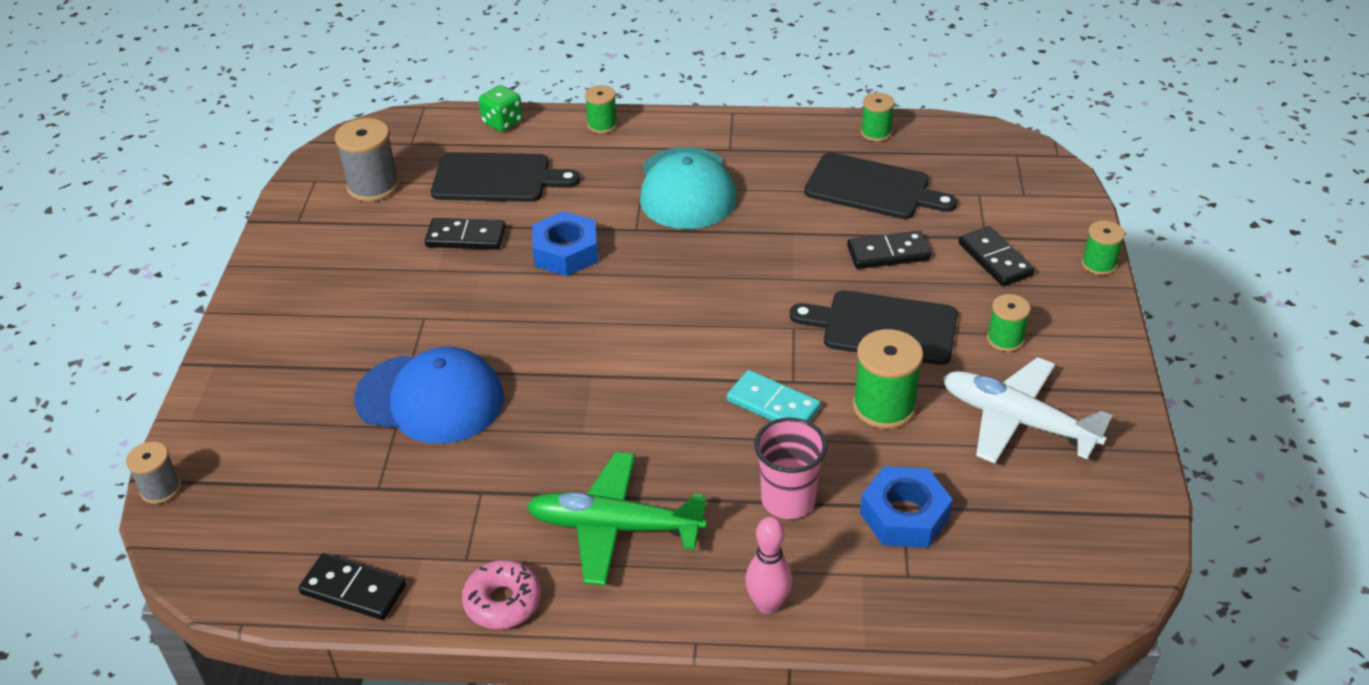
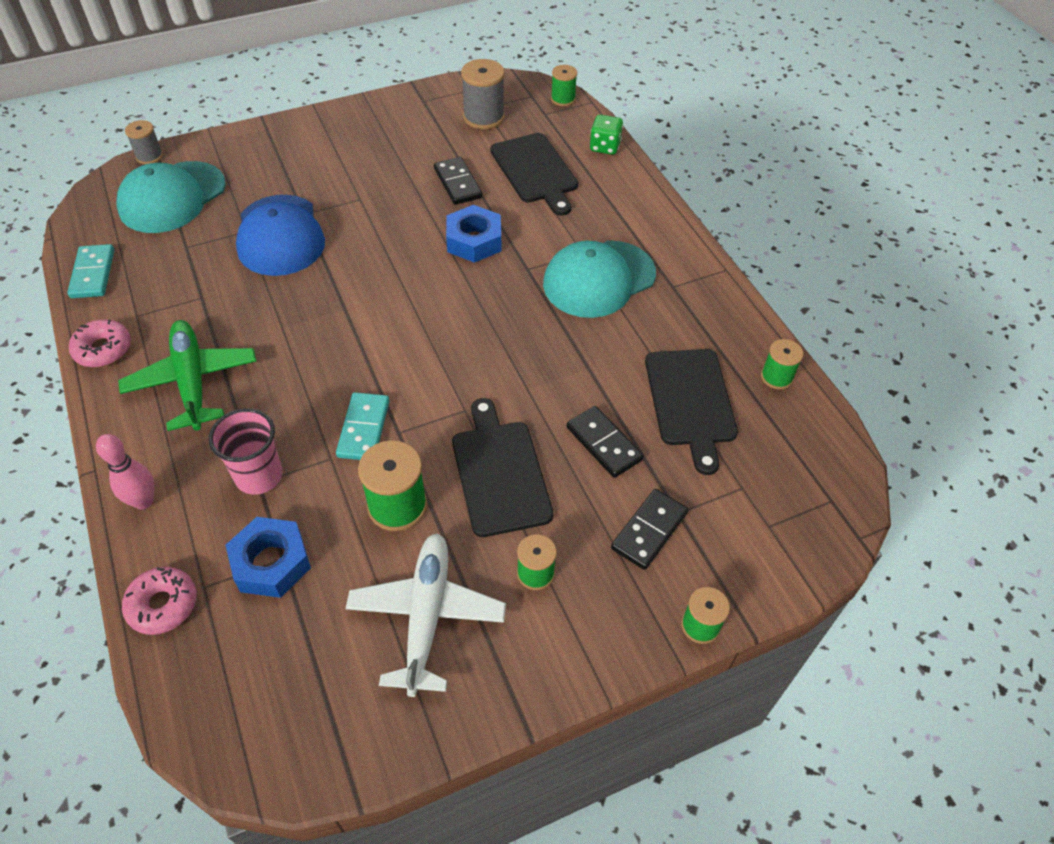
camera: 60 degrees right, 10 degrees up
(270, 482) = (172, 197): none -> turquoise cap
(353, 589) = (93, 274): black domino -> turquoise domino
(602, 125) = (644, 200): green spool -> green spool (563, 99)
(914, 613) = (163, 605): none -> pink donut

